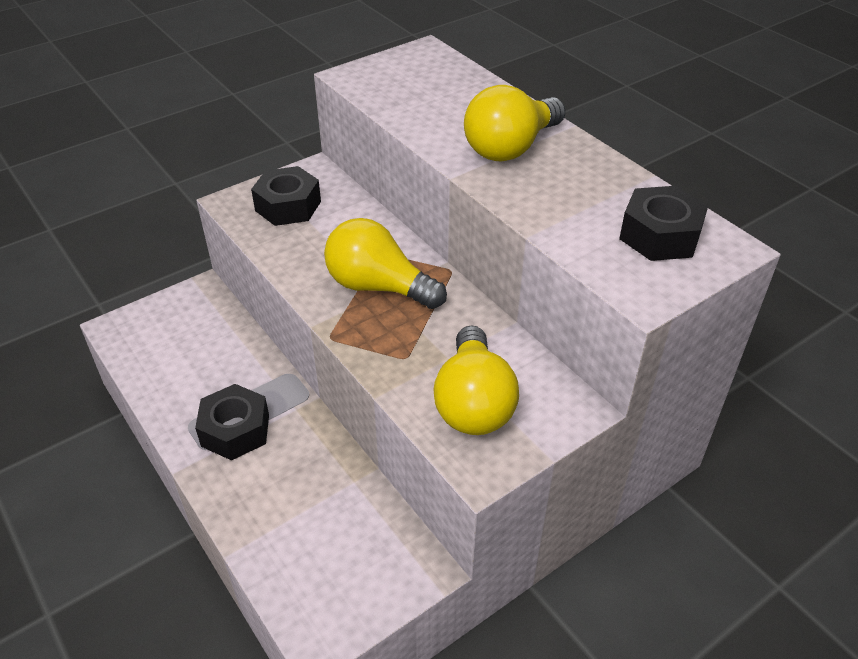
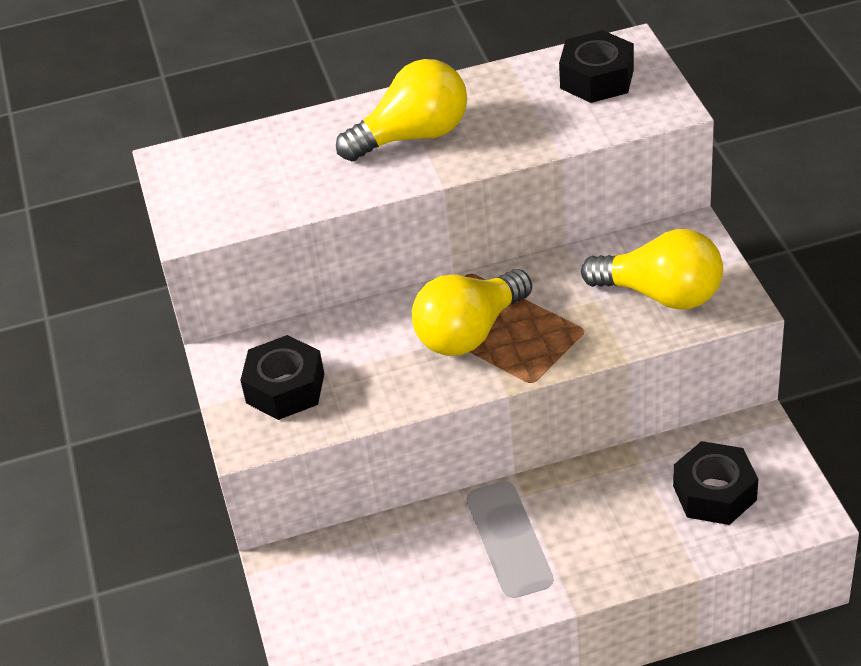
camera: 65 degrees left, 0 degrees up
(235, 430) = (535, 552): black nut -> black nut (714, 493)
(511, 148) = (413, 136): yellow light bulb -> yellow light bulb turned 90 degrees counterclockwise

